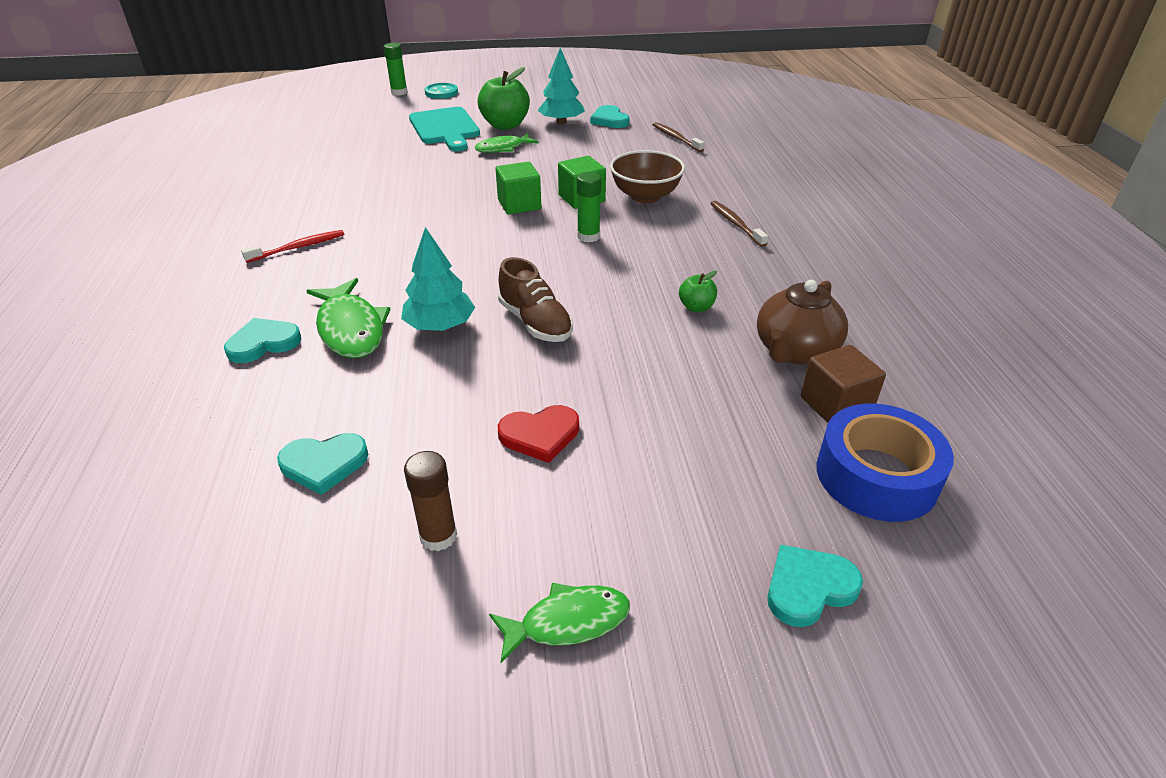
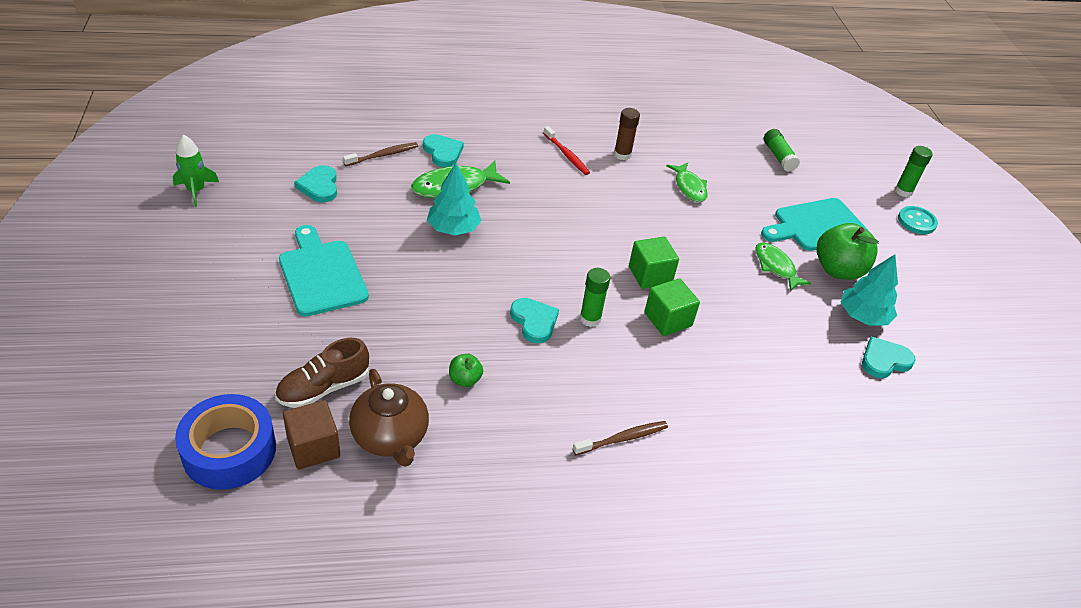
camera: 85 degrees right, 5 degrees up
(306, 643) = (196, 191): none -> green rocket
(334, 135) = (778, 157): none -> green glue stick
(438, 536) = (248, 231): brown glue stick -> brown glue stick (622, 154)
(535, 323) = (452, 278): brown shoe -> brown shoe (323, 388)
(540, 435) = (321, 274): red heart -> turquoise cutting board
(567, 622) = (170, 278): green fish -> green fish (689, 187)
(645, 196) = (679, 370): brown bowl -> none
(676, 138) = (846, 419): brown toothbrush -> brown toothbrush (383, 155)
(795, 351) = (390, 437): brown teapot -> brown teapot turned 150 degrees counterclockwise
(808, 587) = (150, 385): turquoise heart -> turquoise heart (534, 321)

